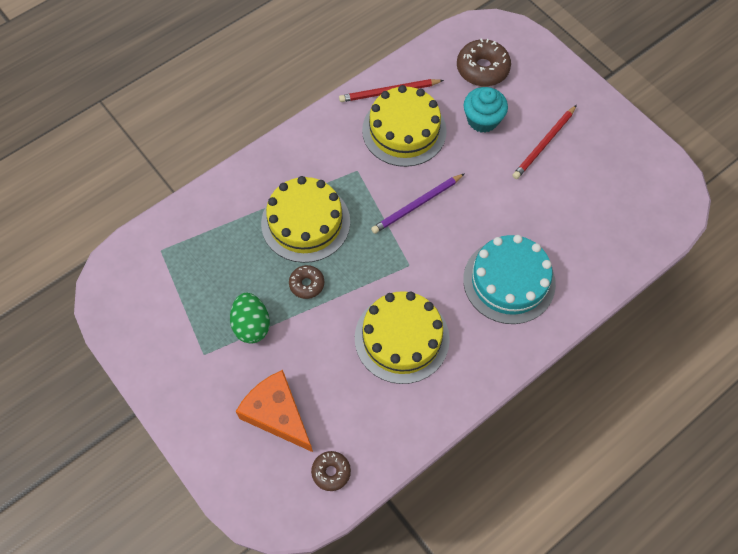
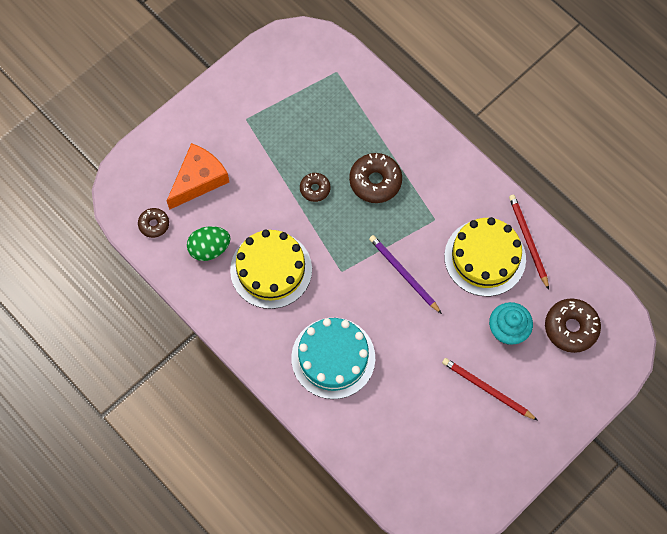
camera: 85 degrees right, 5 degrees up
(252, 325) = (273, 151): green egg -> green egg (209, 249)
(305, 222) = (375, 181): yellow cake -> brown donut

